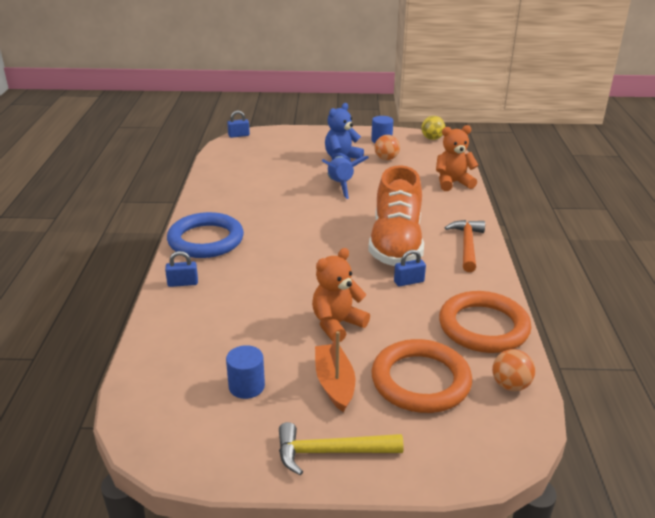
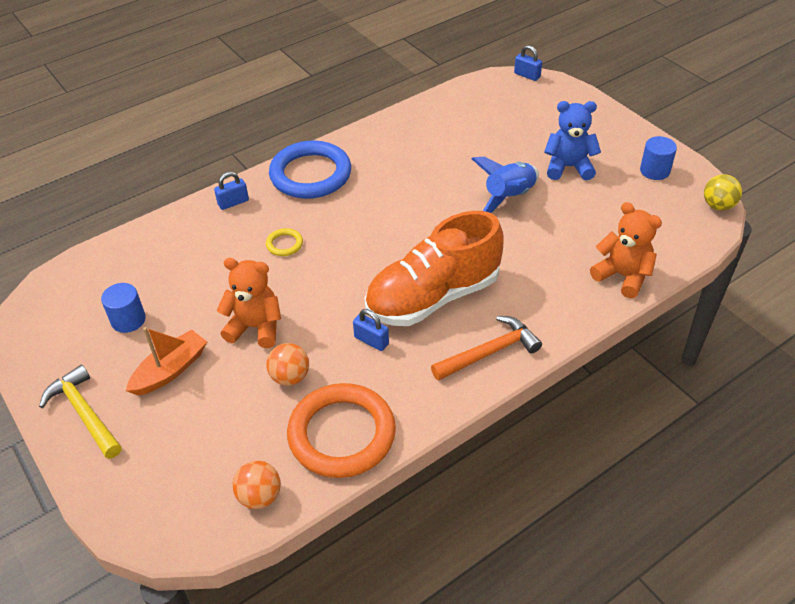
camera: 55 degrees right, 15 degrees up
(183, 283) = (233, 202): blue padlock -> blue padlock turned 75 degrees counterclockwise
(265, 279) = (284, 244): none -> yellow ring
(386, 159) = (613, 197): orange ball -> orange ball (290, 377)
(420, 381) = (217, 426): orange ring -> none

